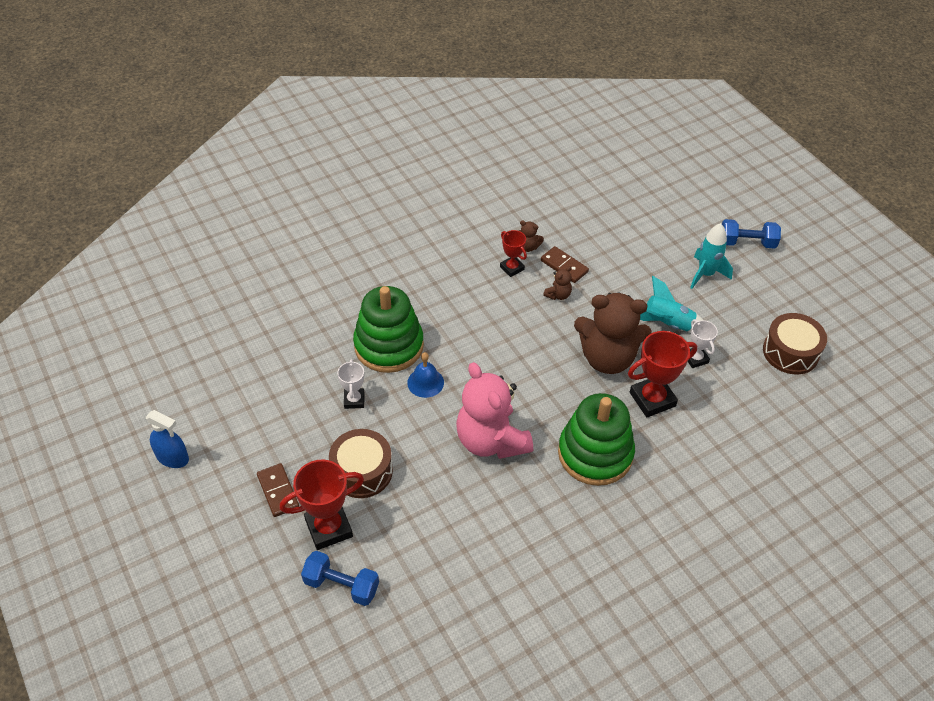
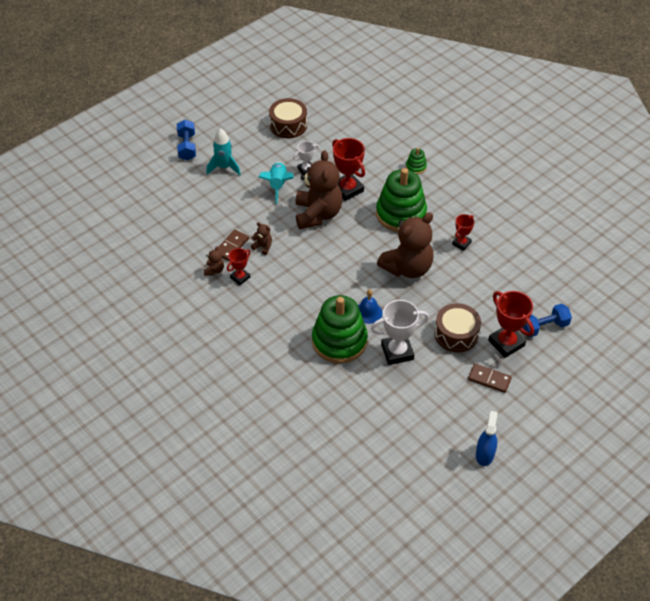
camera: 100 degrees left, 0 degrees up
(278, 491) = (489, 379): brown domino -> brown domino turned 60 degrees clockwise
(341, 585) = (543, 327): blue dumbbell -> blue dumbbell turned 60 degrees clockwise
(354, 400) = (397, 352): white trophy -> white trophy, size x1.74
(491, 440) = (407, 268): pink teddy bear -> brown teddy bear
(524, 518) = (461, 243): none -> red trophy
(693, 494) = (416, 167): none -> green stacking toy

